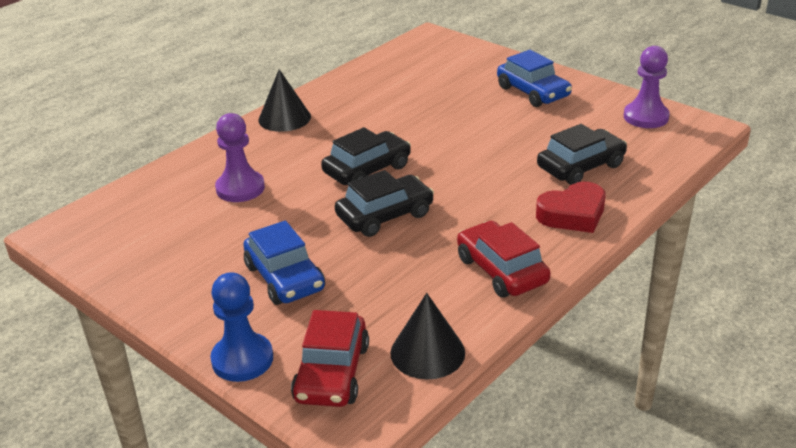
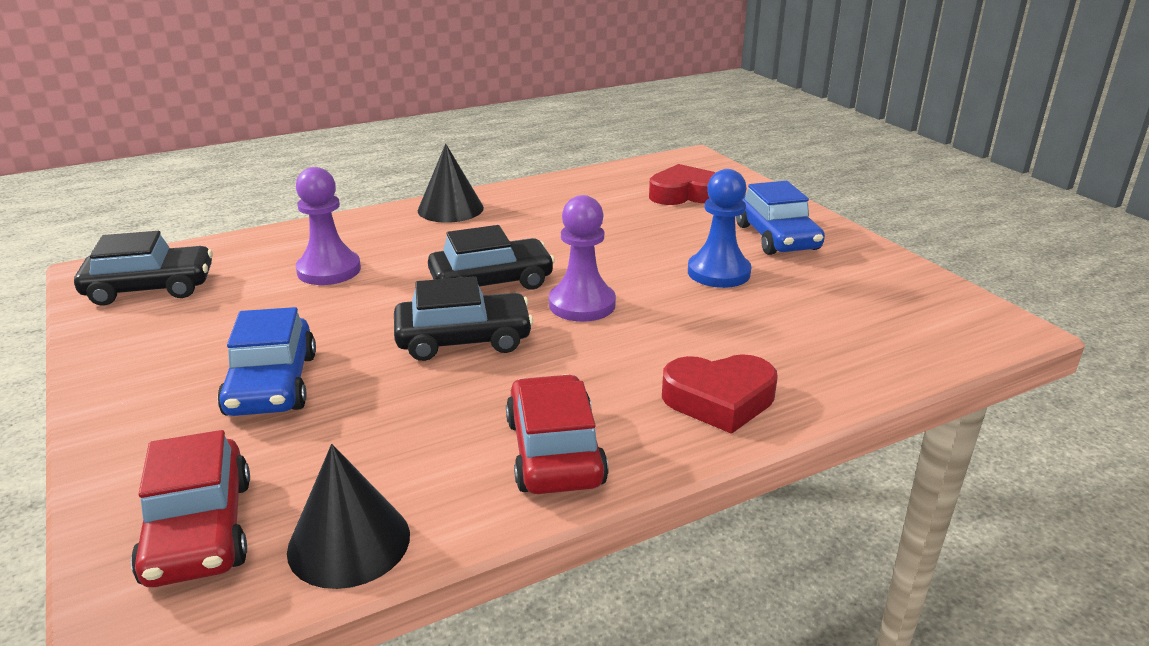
camera: 20 degrees right, 5 degrees down
(242, 359) = (115, 475): blue pawn -> blue pawn (718, 272)
(332, 373) = (199, 530): red car -> red car turned 45 degrees counterclockwise
(446, 69) = (684, 194): none -> red heart
(581, 166) = (777, 339): black car -> black car (150, 288)
(646, 117) = (919, 297): purple pawn -> purple pawn (582, 304)

